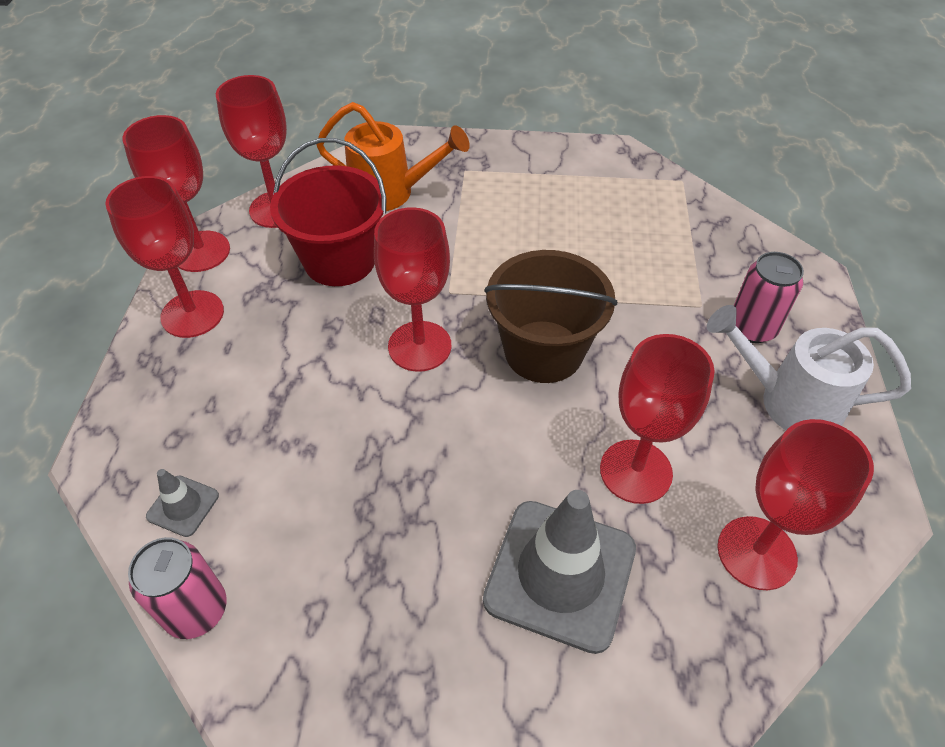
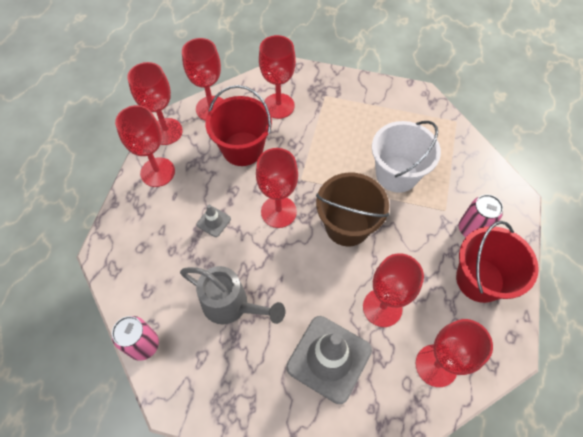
camera: 10 degrees right, 10 degrees up
(183, 506) = (142, 287): grey traffic cone -> grey traffic cone (213, 222)
(359, 511) = (231, 305): none -> grey watering can
(390, 193) = (278, 106): orange watering can -> red goblet
(608, 264) = (396, 174): none -> white bucket
(789, 401) = (479, 280): white watering can -> red bucket

